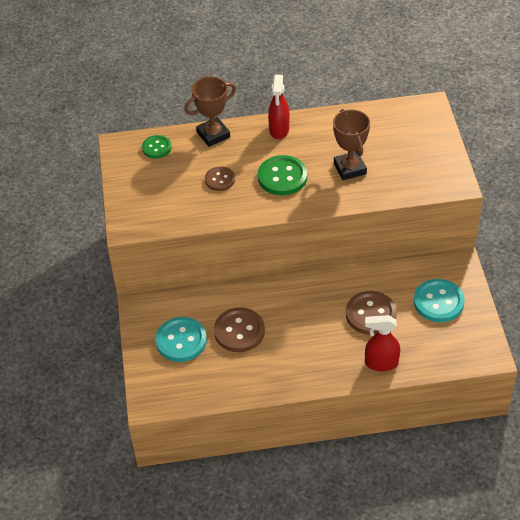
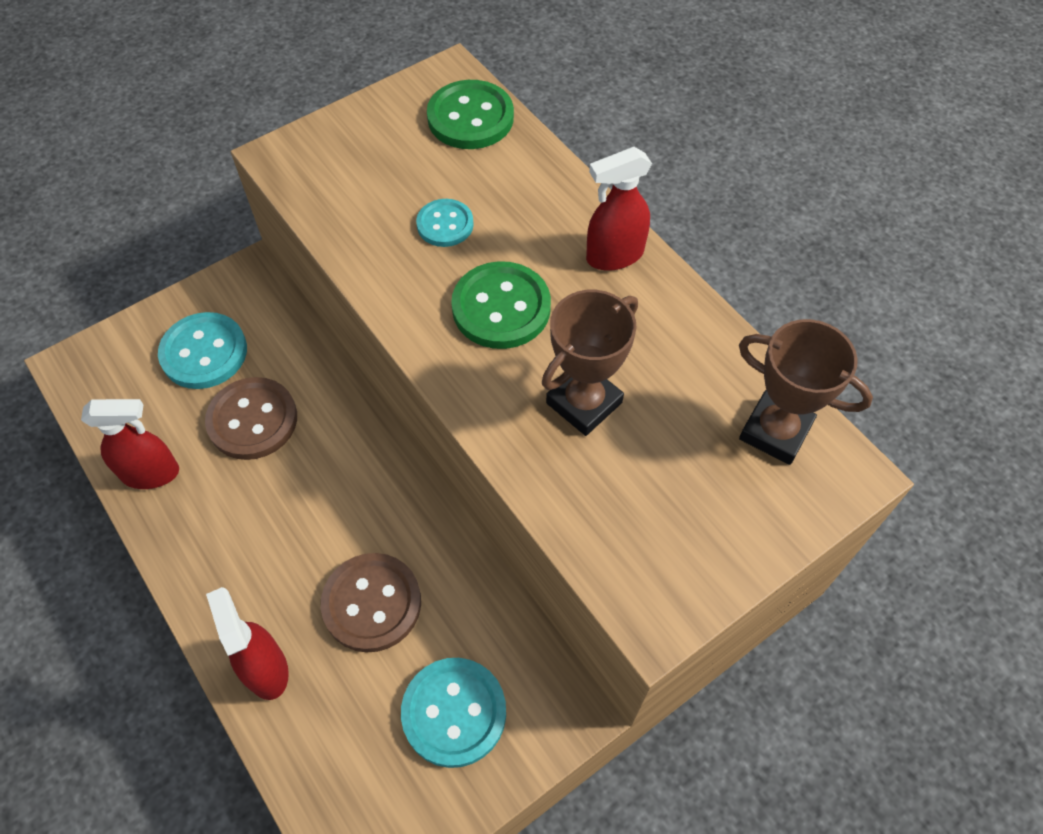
camera: 60 degrees right, 10 degrees up
(156, 148) = (470, 118): green button -> green button, size x1.64
(213, 135) = (544, 173): brown trophy -> brown trophy (775, 431)
(220, 180) = (445, 224): brown button -> turquoise button
(245, 382) = (151, 473): none -> red spray bottle

